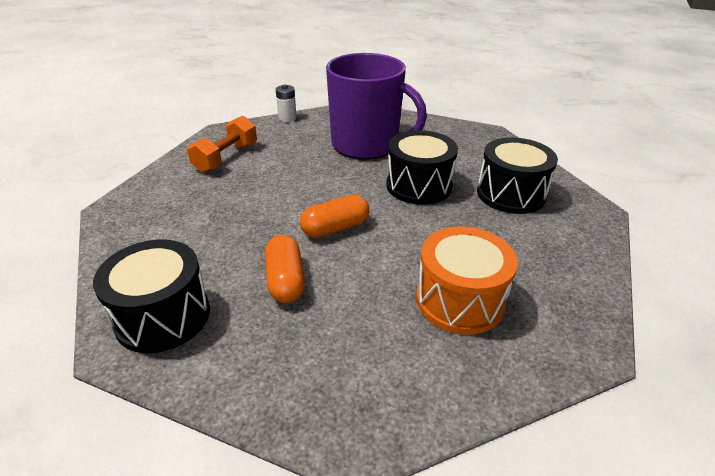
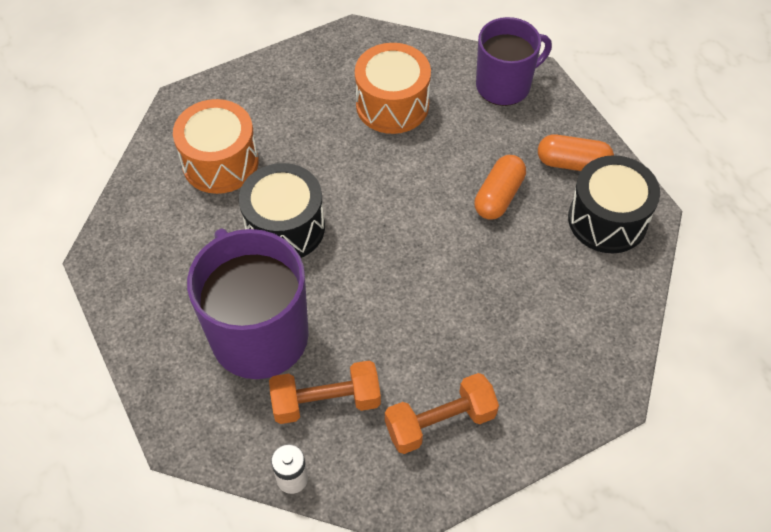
camera: 140 degrees left, 20 degrees up
(299, 140) = (326, 401): none -> orange dumbbell
(335, 228) = (415, 225): orange capsule -> orange capsule (573, 163)
(378, 397) = (504, 85): none -> purple mug
(510, 194) = (220, 162): black drum -> orange drum

